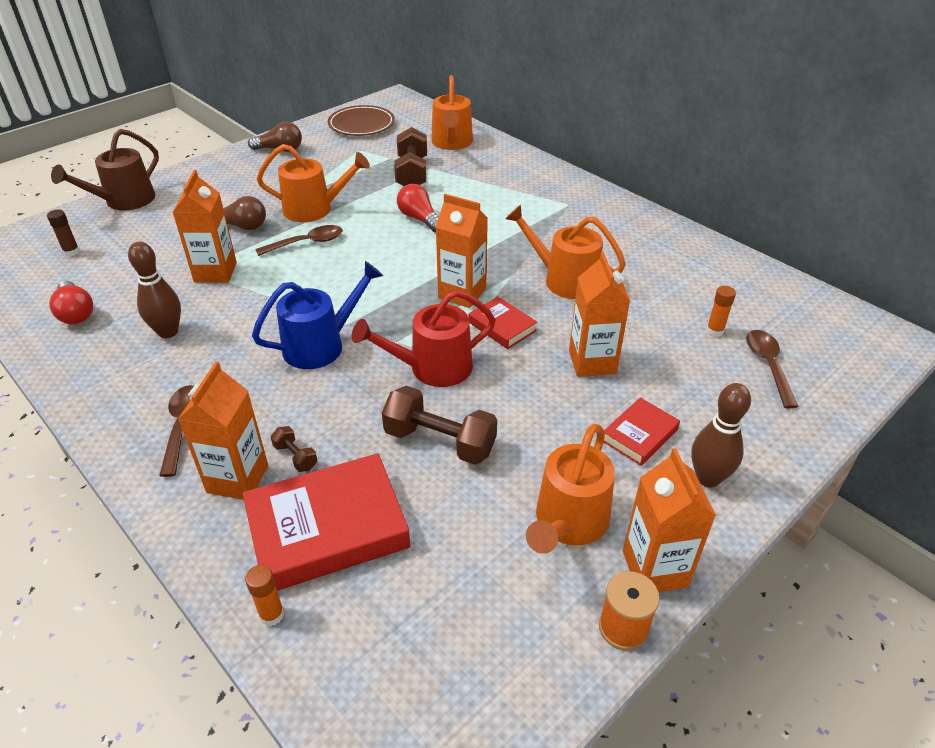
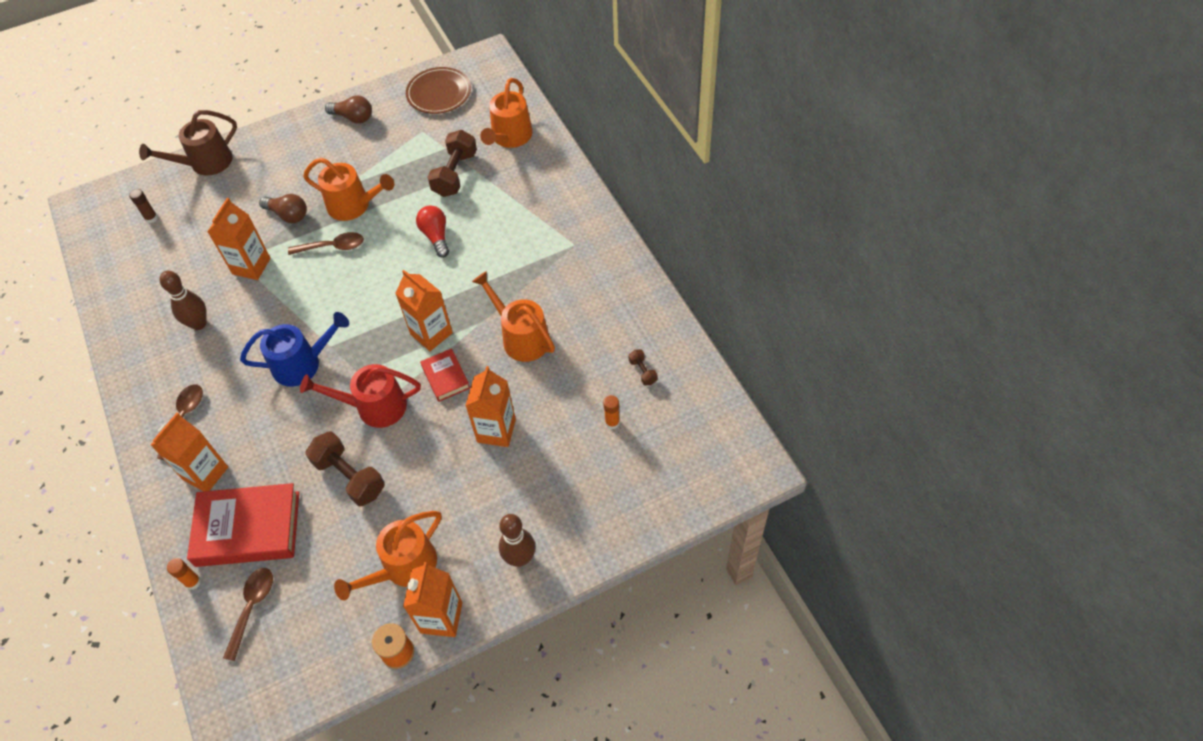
camera: 20 degrees right, 15 degrees up
(76, 313) = (139, 288): red light bulb -> none
(295, 456) = (248, 464): brown dumbbell -> brown dumbbell (642, 371)
(639, 435) = (493, 508): red book -> none
(768, 365) = (632, 468): brown spoon -> brown spoon (252, 607)

